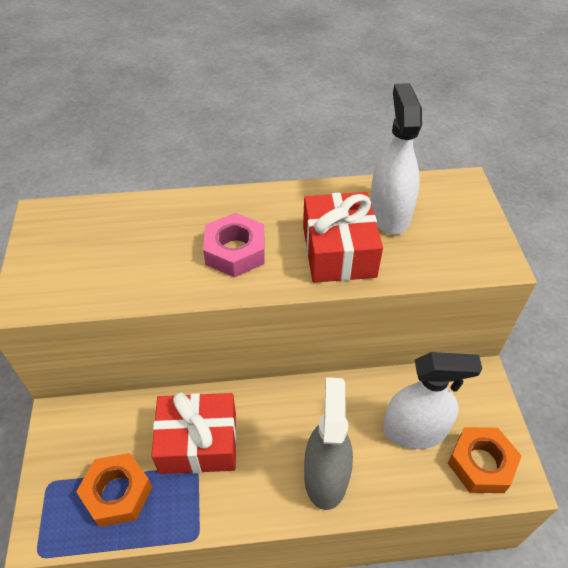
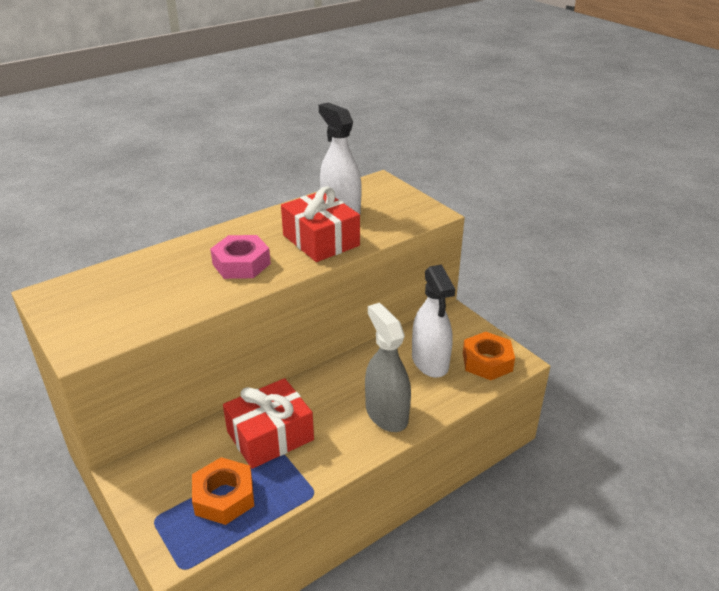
camera: 30 degrees left, 15 degrees down
(414, 430) = (430, 362): white spray bottle -> white spray bottle turned 105 degrees clockwise

